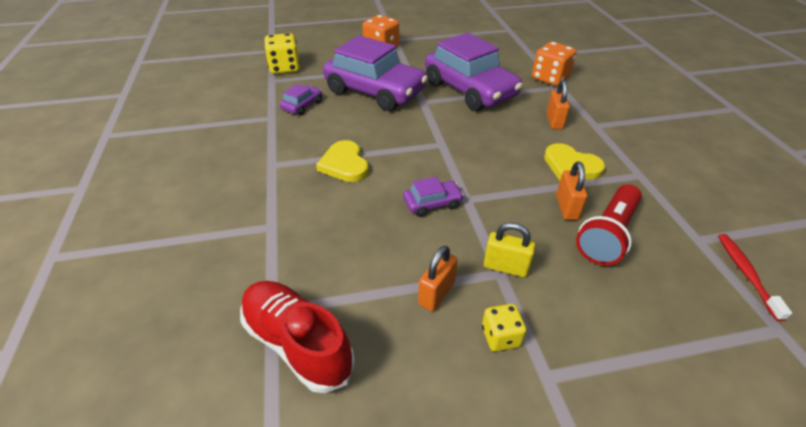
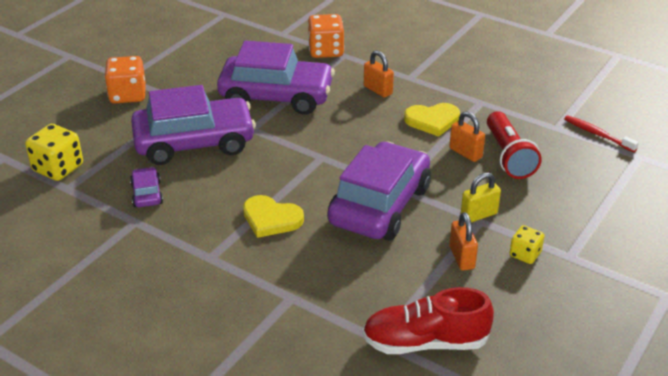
camera: 45 degrees left, 5 degrees down
(432, 203) = (380, 205): purple car -> purple car, size x2.35

